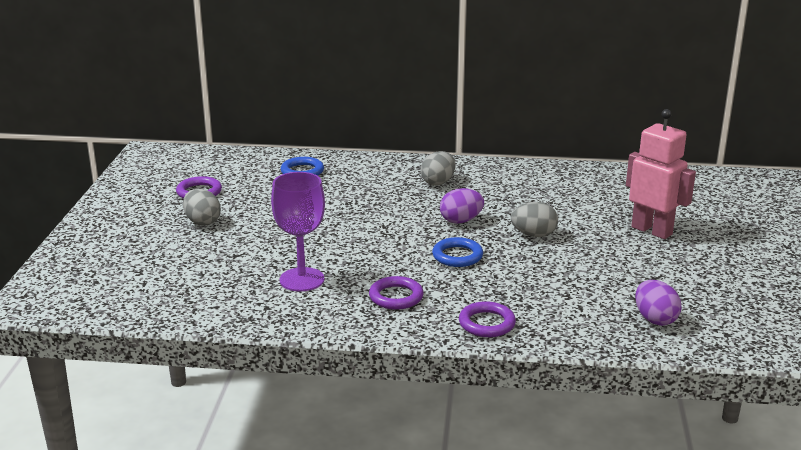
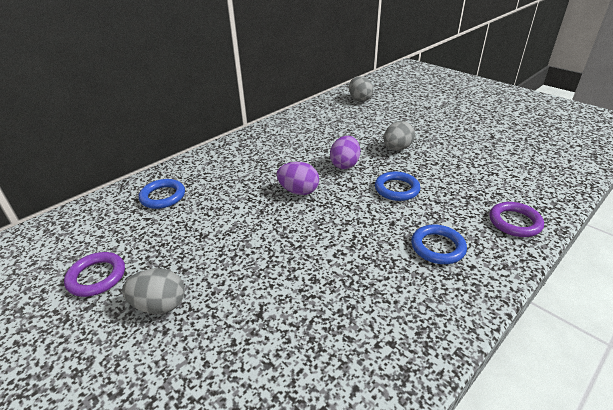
camera: 50 degrees left, 10 degrees up
(302, 279) = (357, 289): purple goblet -> none
(396, 297) = (437, 247): purple ring -> blue ring
(438, 182) = (276, 148): grey egg -> grey egg (359, 99)
(652, 230) = (432, 113): pink robot -> none
(655, 319) = (548, 158): purple egg -> purple egg (298, 191)

